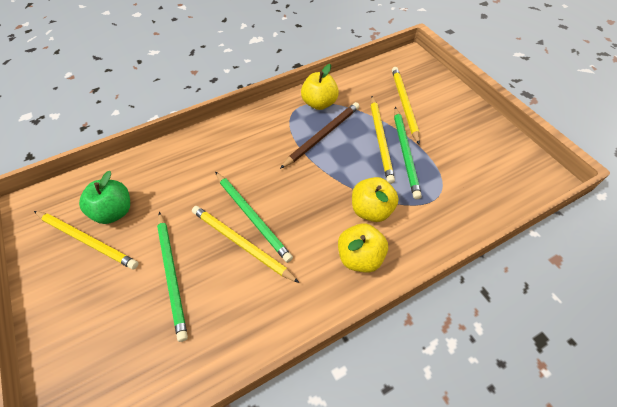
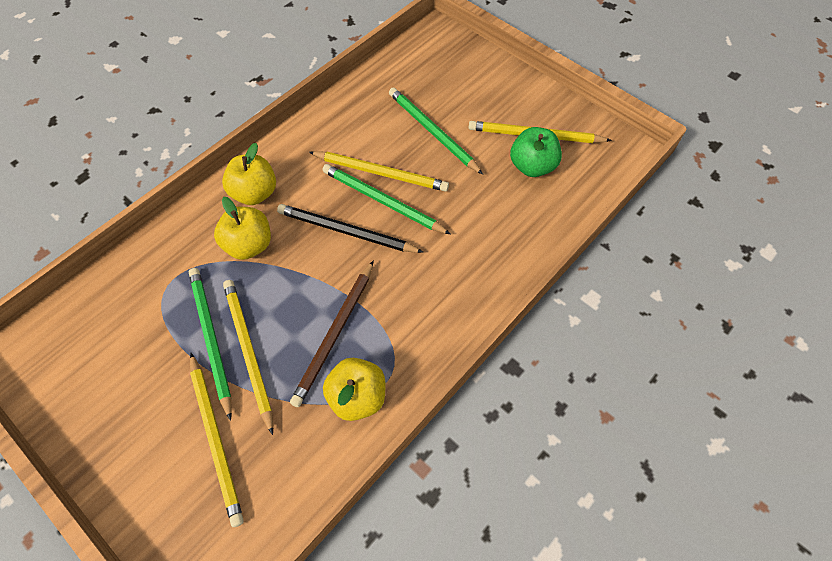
camera: 160 degrees right, 5 degrees up
(291, 199) = (347, 231): none -> black pencil

